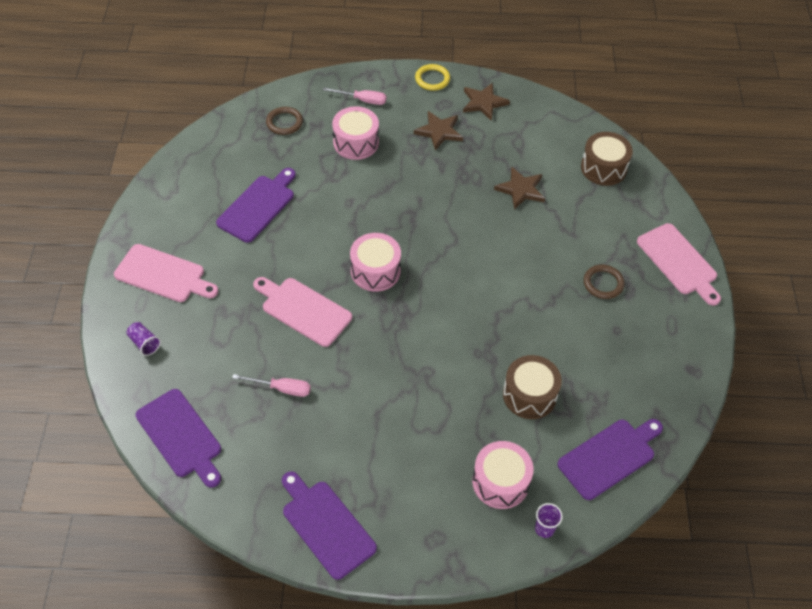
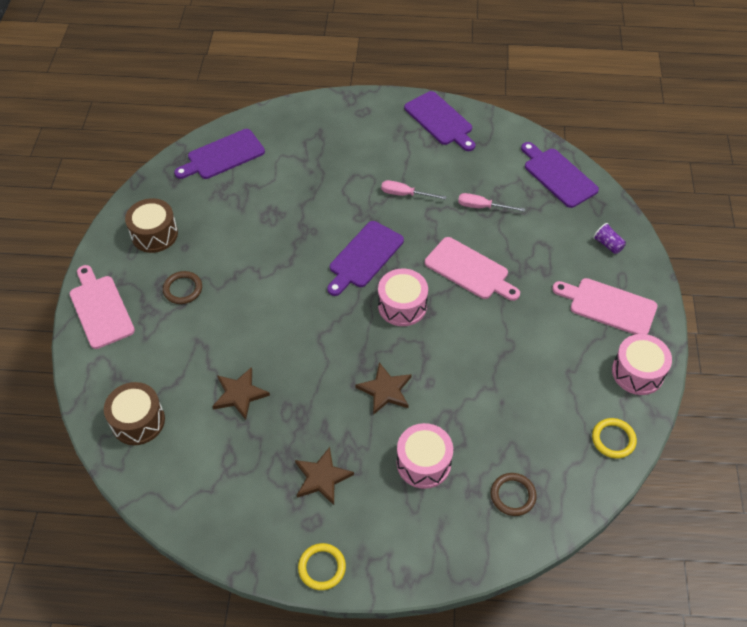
camera: 175 degrees left, 0 degrees up
(192, 161) = (613, 439): none -> yellow ring
(258, 206) = (528, 379): purple cutting board -> purple cutting board (364, 257)
(362, 100) = (416, 531): pink screwdriver -> pink screwdriver (405, 194)
(483, 103) = (259, 524): brown star -> brown star (385, 390)
(500, 482) = (310, 142): pink drum -> pink drum (637, 372)
(529, 395) = (275, 198): brown drum -> brown drum (154, 234)
(544, 528) = (283, 115): purple cup -> none

